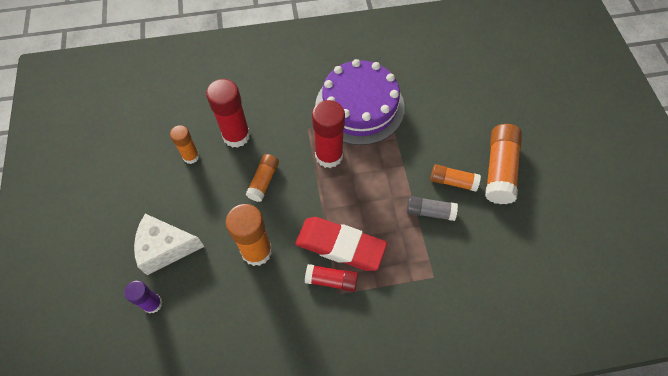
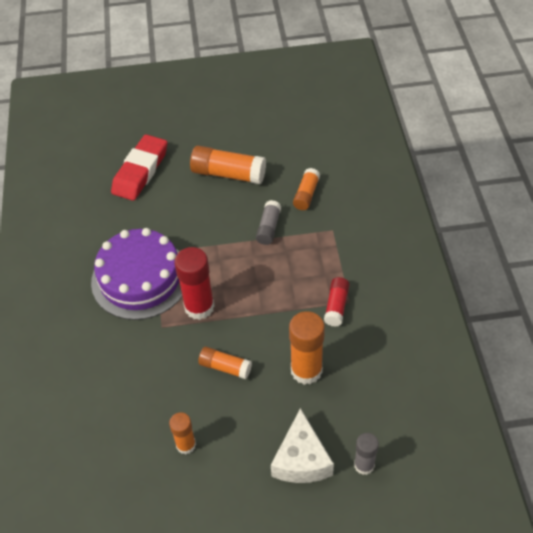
camera: 85 degrees left, 10 degrees down
(152, 303) = (364, 465): purple glue stick -> grey glue stick
(236, 136) = (163, 398): red glue stick -> none
(340, 246) = (301, 298): red eraser -> red eraser (140, 171)
(453, 181) = (238, 208): orange glue stick -> orange glue stick (306, 194)

